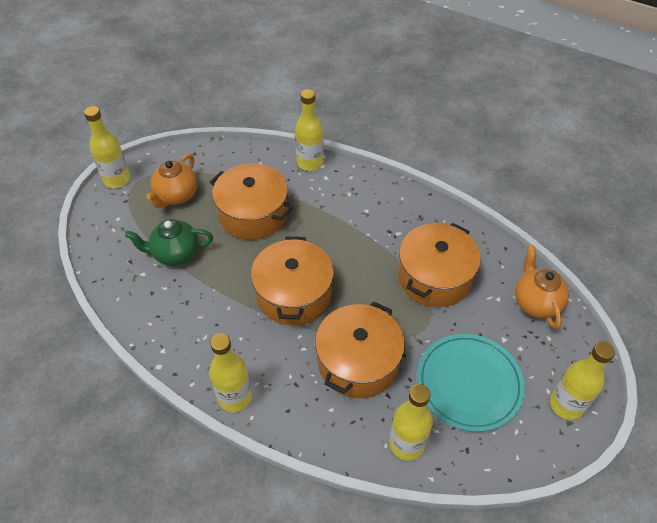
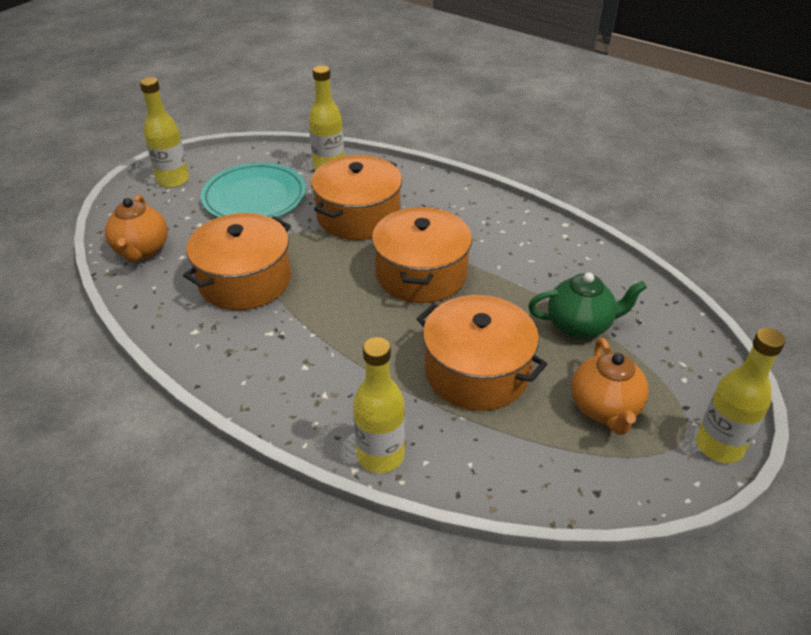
camera: 175 degrees left, 10 degrees down
(176, 196) = (604, 409): orange teapot -> orange teapot turned 150 degrees clockwise
(235, 397) = (483, 200): yellow bottle -> none

